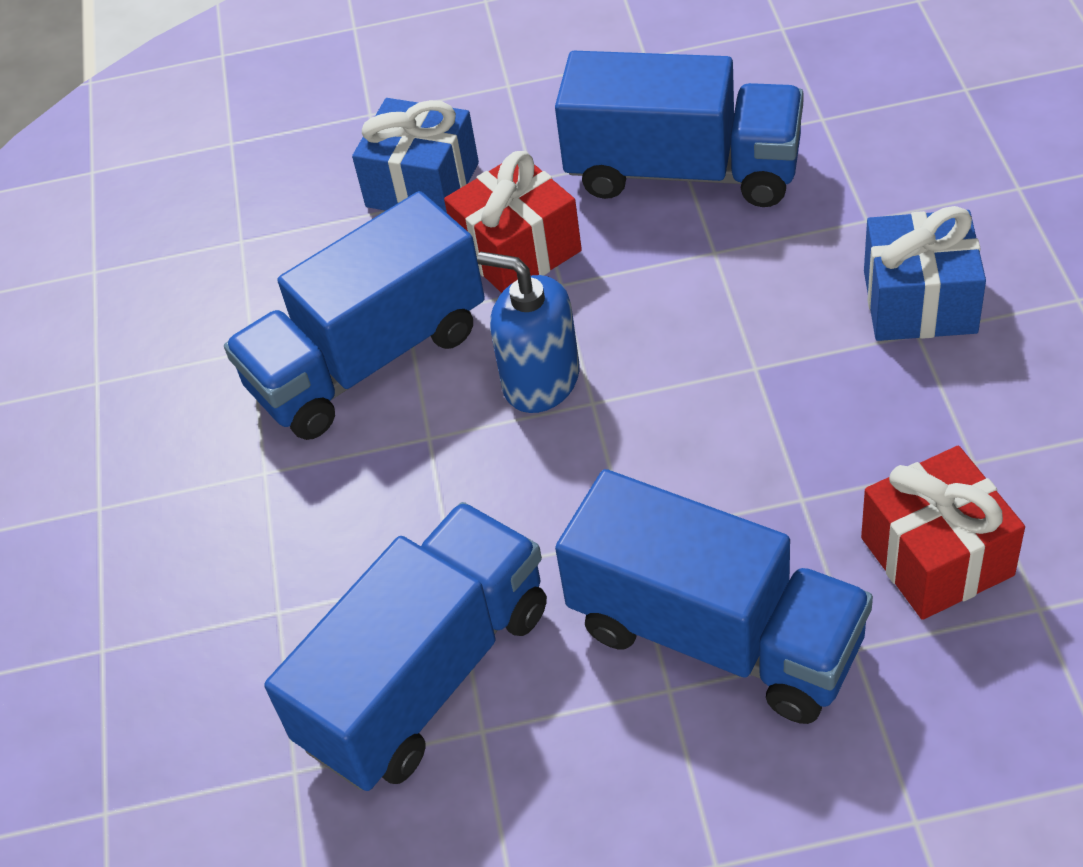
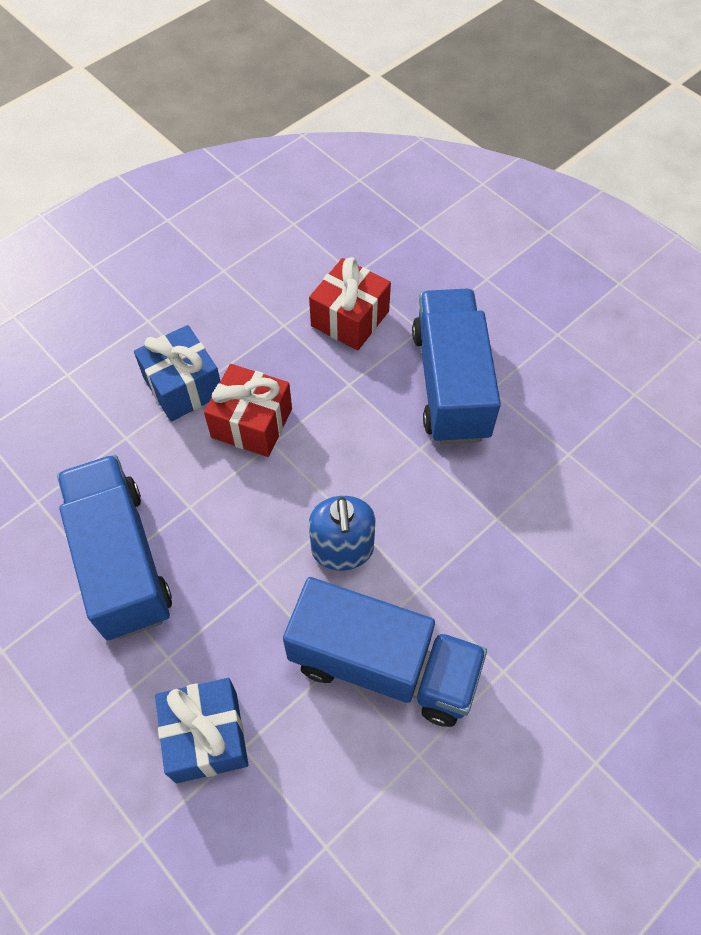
camera: 130 degrees left, 10 degrees up
(427, 676) = (560, 495): blue truck -> none
(518, 250) = (242, 626): red gift -> red gift (252, 423)

